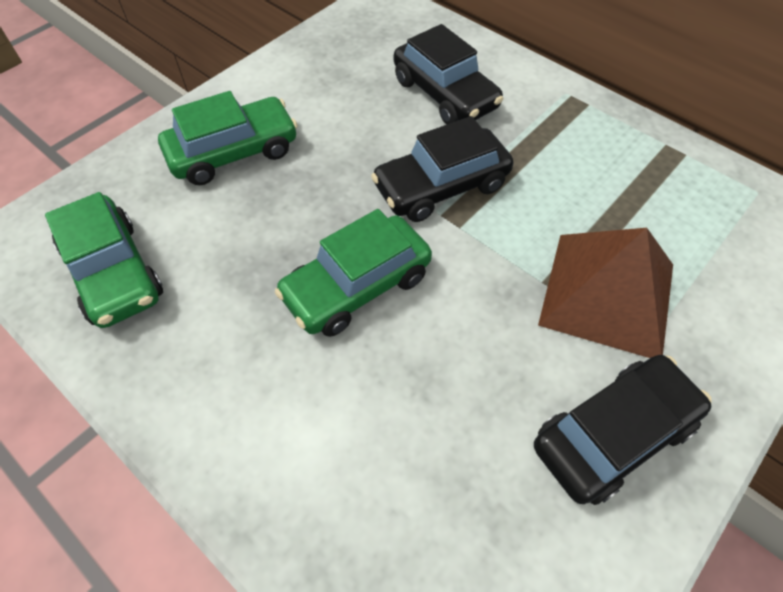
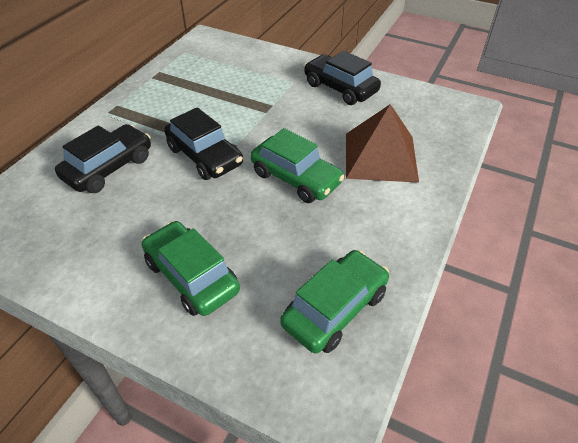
camera: 105 degrees left, 10 degrees down
(608, 294) = (266, 92): brown pyramid -> brown pyramid (380, 156)

